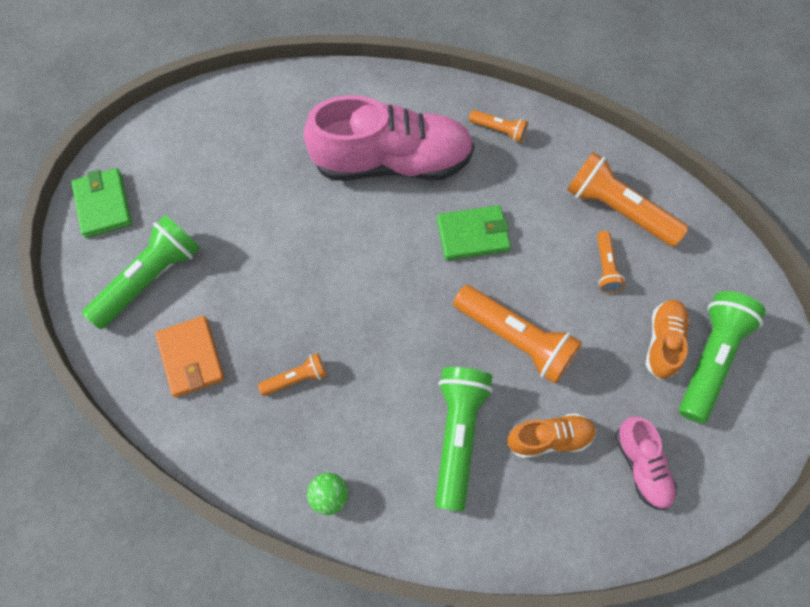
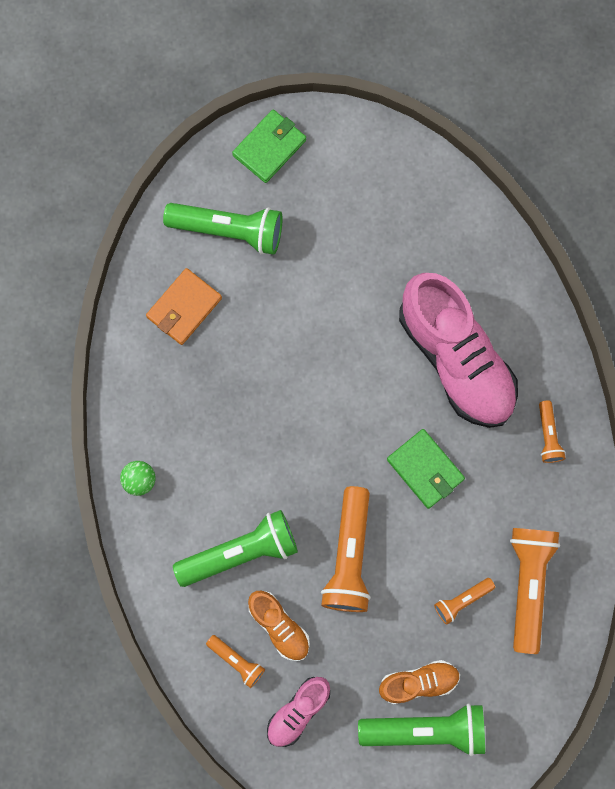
camera: 60 degrees right, 10 degrees up
(296, 378) = (214, 399): orange flashlight -> orange flashlight (237, 661)

